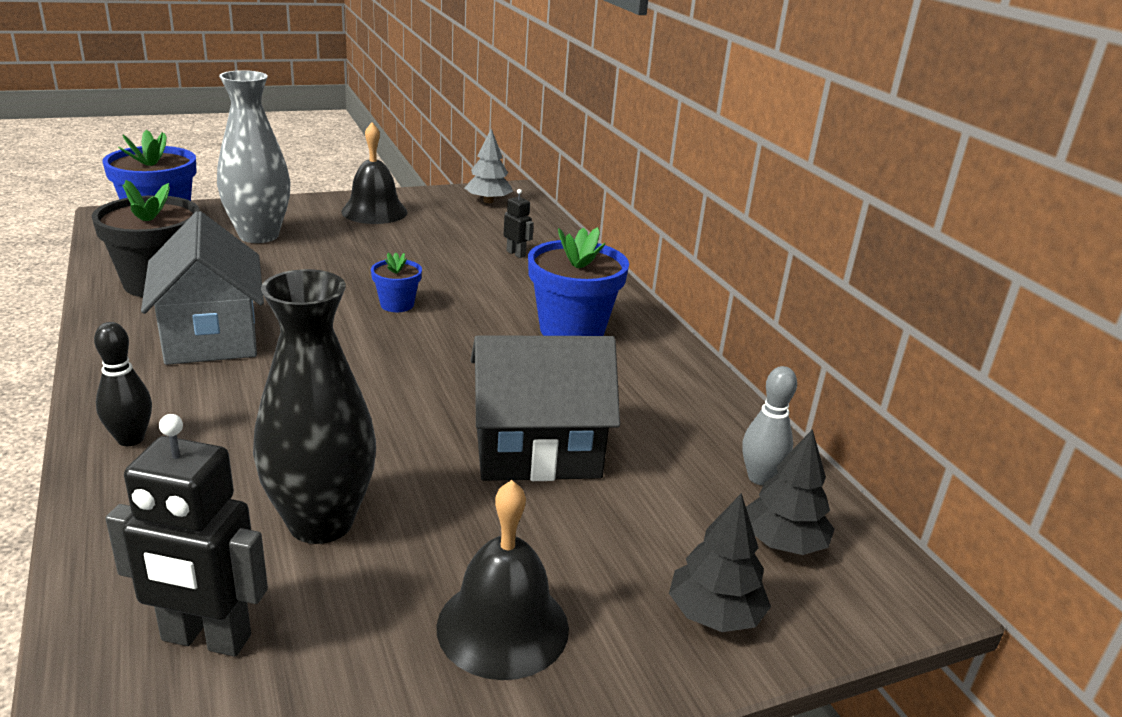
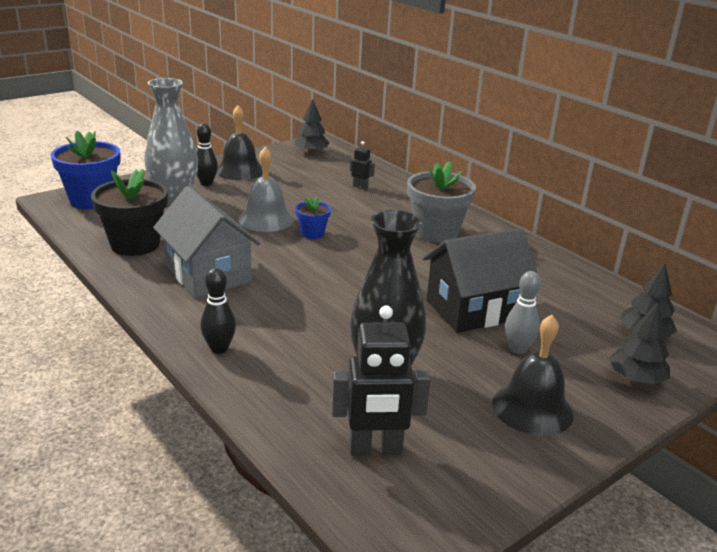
camera: 15 degrees left, 0 degrees up
(317, 221) = (206, 183): none -> black bowling pin
(352, 277) = (266, 219): none -> grey bell
(488, 201) = (311, 152): grey tree -> black tree
(572, 330) = (436, 232): blue flower pot -> grey flower pot
(760, 478) = (608, 302): grey bowling pin -> grey bowling pin (517, 349)

